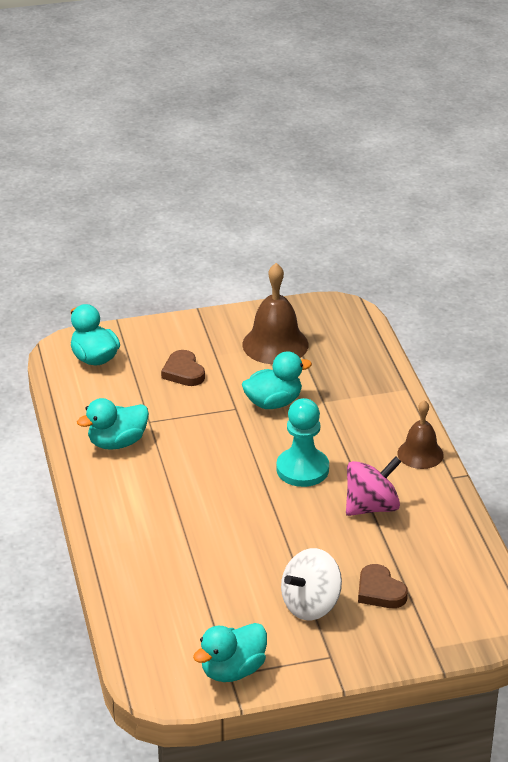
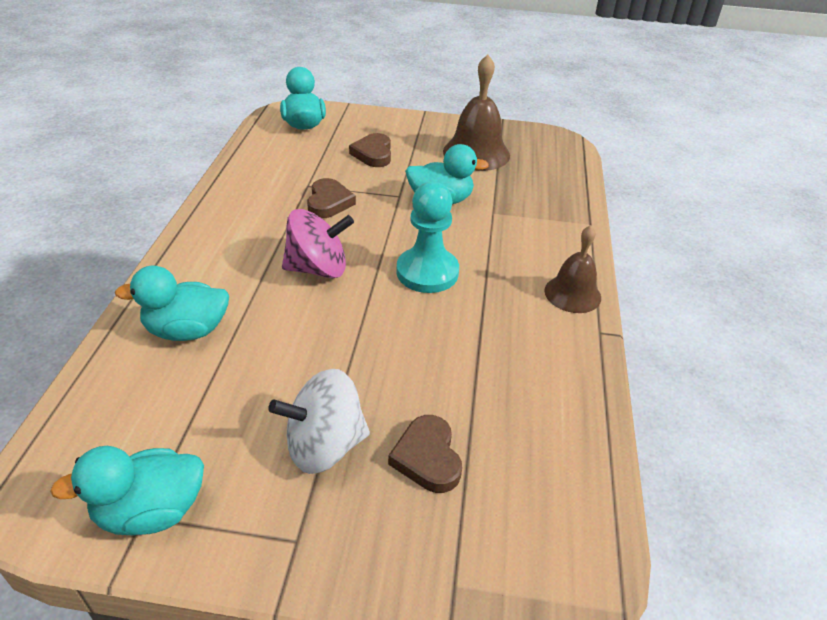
camera: 20 degrees right, 5 degrees up
(117, 442) = (261, 195): turquoise duck -> turquoise duck (187, 330)
(180, 432) = (329, 202): none -> brown heart
(371, 507) = (481, 338): pink spinning top -> pink spinning top (318, 269)

